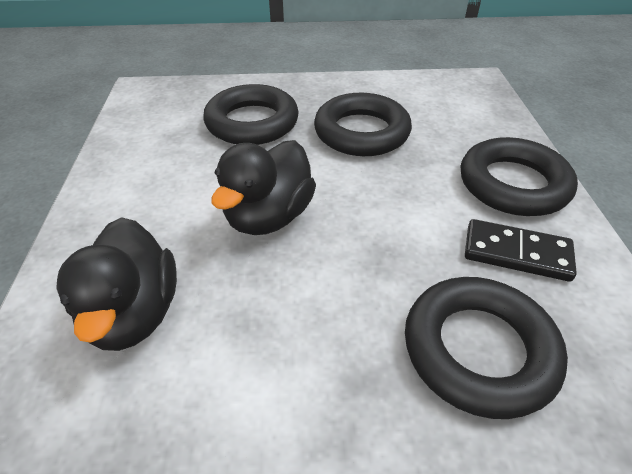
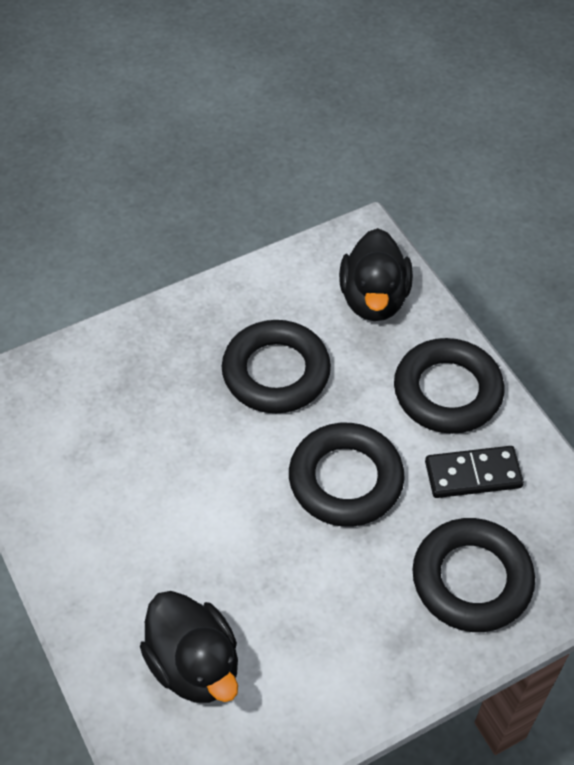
camera: 25 degrees left, 10 degrees up
(252, 122) = (151, 401): black ring -> black ring (345, 480)
(269, 217) = (245, 521): black duck -> black duck (374, 299)

